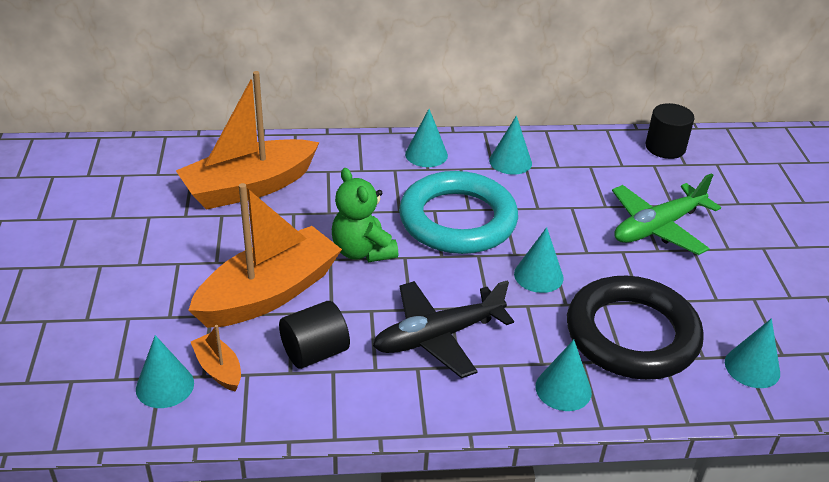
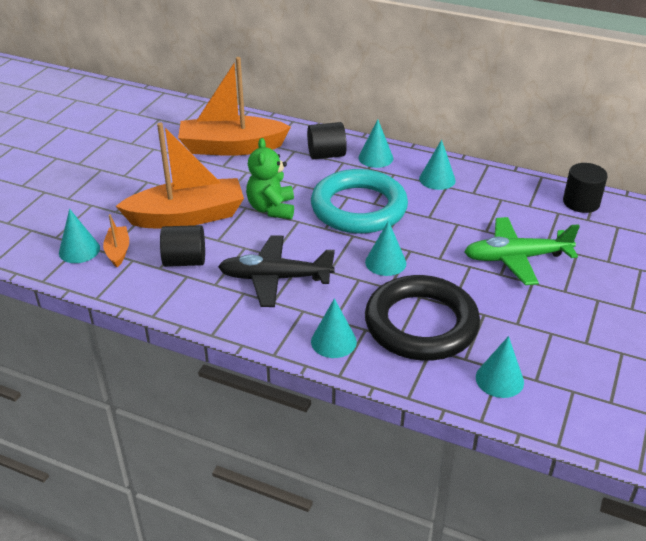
camera: 30 degrees right, 0 degrees up
(369, 166) = (326, 155): none -> black cylinder

